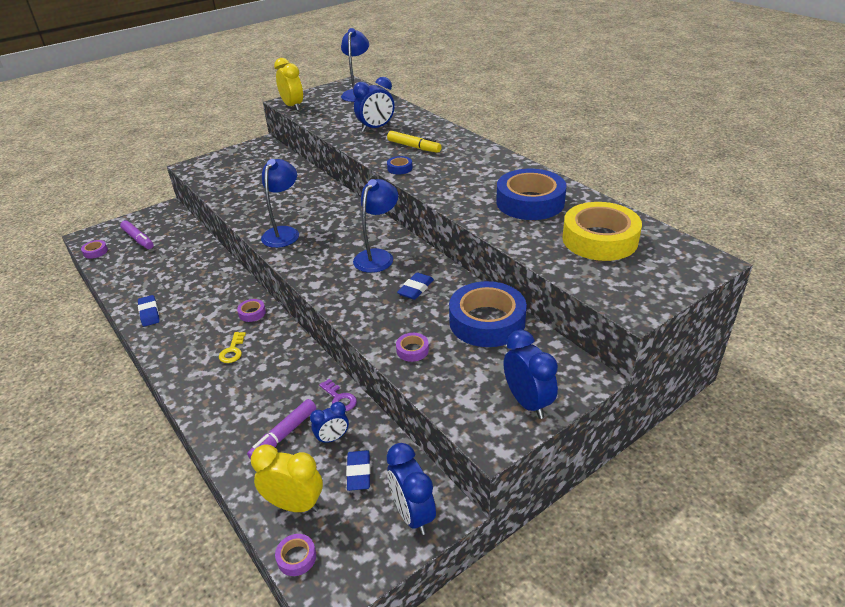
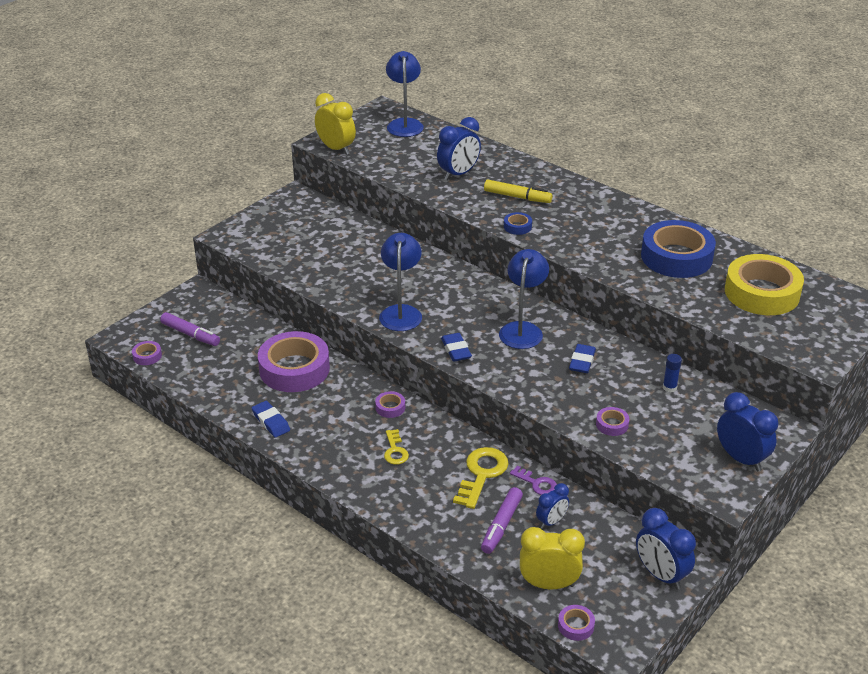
camera: 15 degrees left, 0 degrees up
(196, 273) = (294, 369): none -> purple tape
(294, 382) = (481, 474): none -> yellow key
(359, 473) = (593, 548): blue eraser -> blue eraser (456, 350)
(487, 321) = (669, 387): blue tape -> blue glue stick

